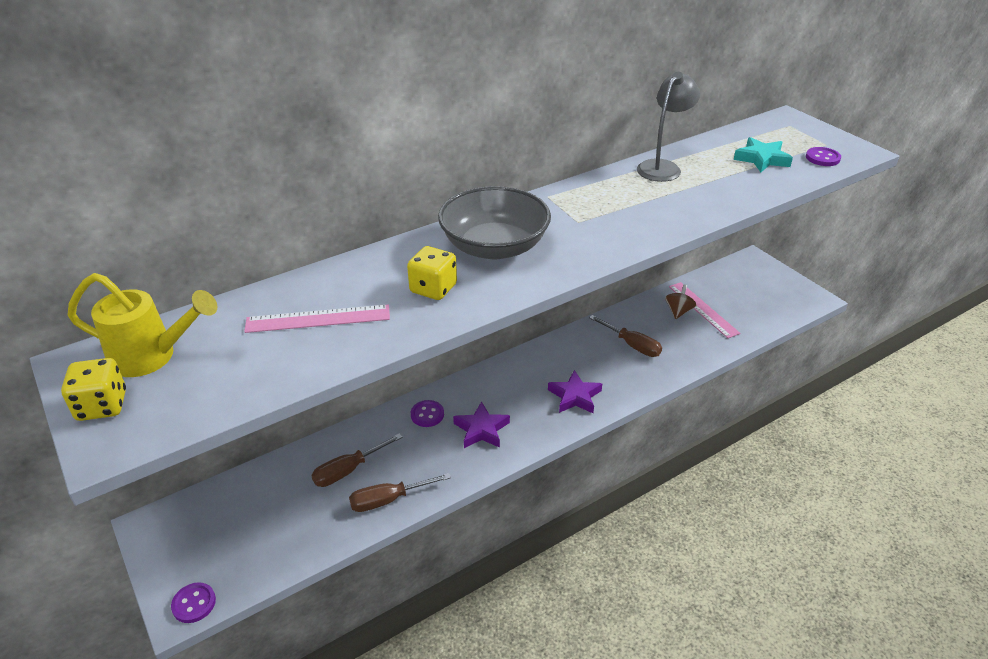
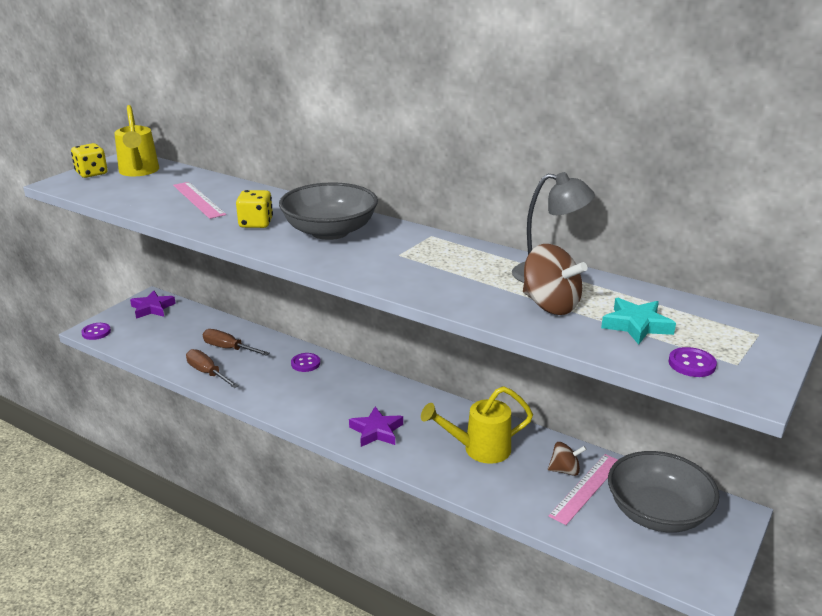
camera: 65 degrees right, 10 degrees down
(481, 429) = (303, 393): purple star -> purple star (152, 308)
(632, 345) = (479, 450): brown screwdriver -> yellow watering can
(716, 181) = (550, 305): none -> brown spinning top
(741, 289) = (657, 513): none -> grey bowl

